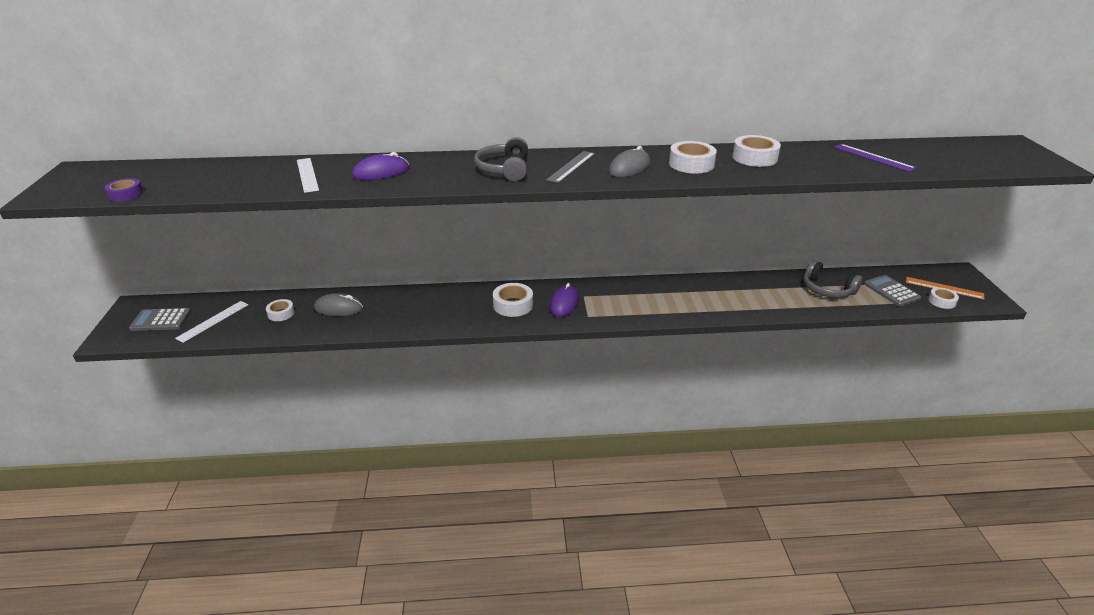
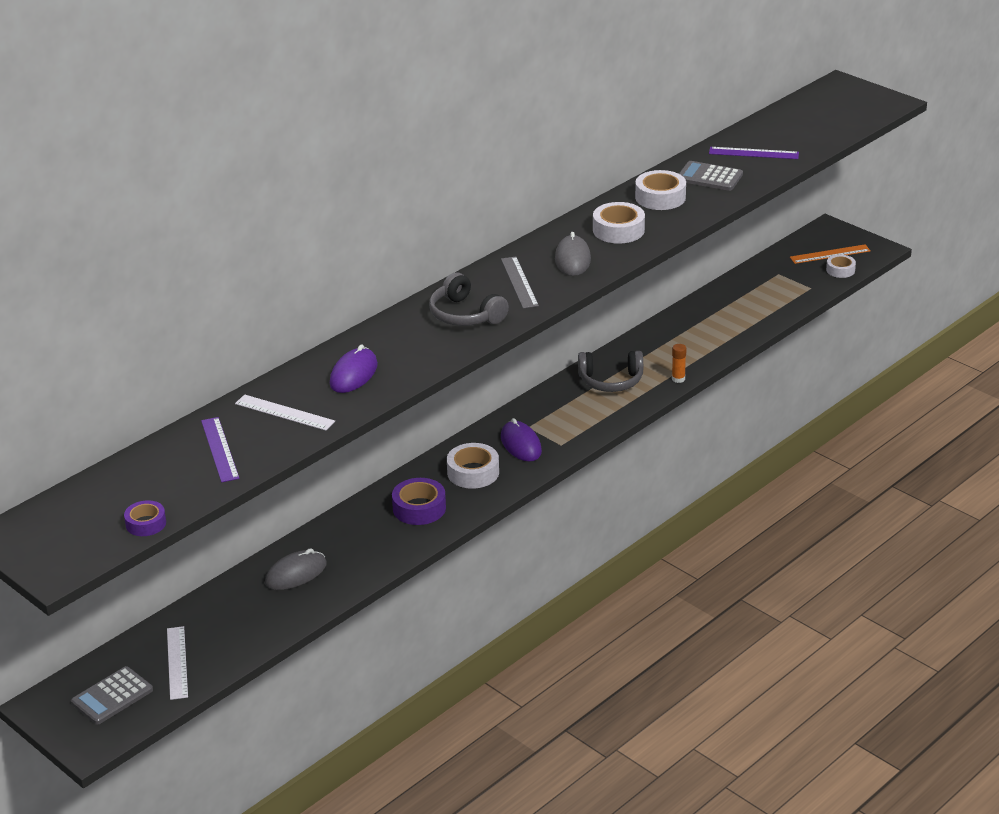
camera: 40 degrees left, 0 degrees up
(239, 177) = (220, 449): none -> purple ruler
(281, 313) = (241, 613): white tape -> none
(453, 309) = (419, 508): none -> purple tape
(722, 315) = (678, 379): none -> orange glue stick
(827, 289) = (737, 305): grey headphones -> grey headphones (611, 381)
(891, 291) = (792, 279): grey calculator -> grey calculator (709, 177)

